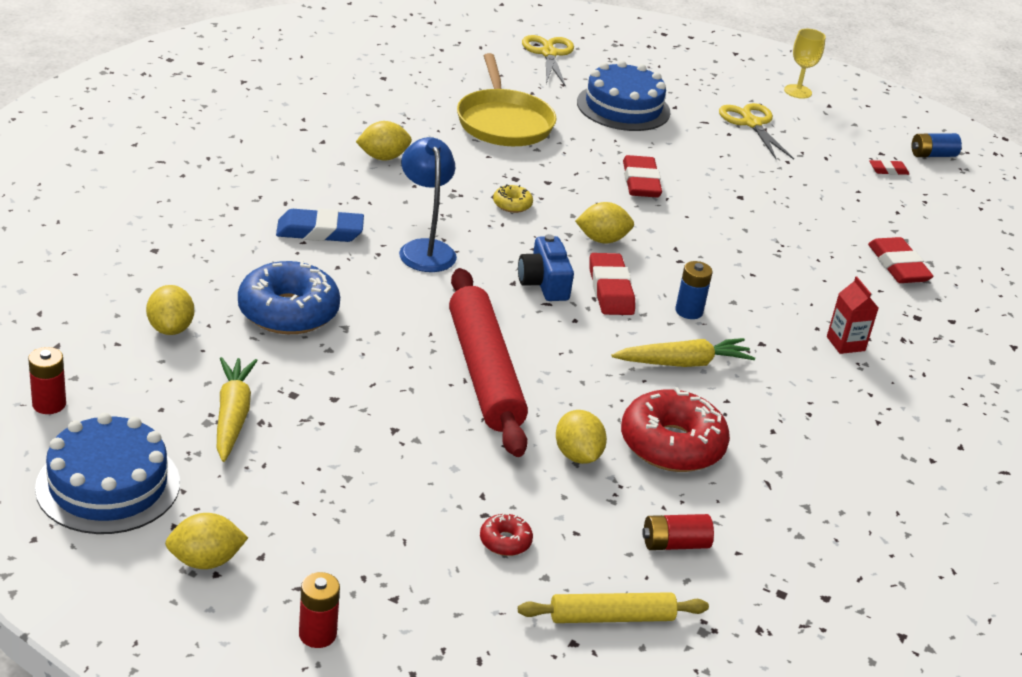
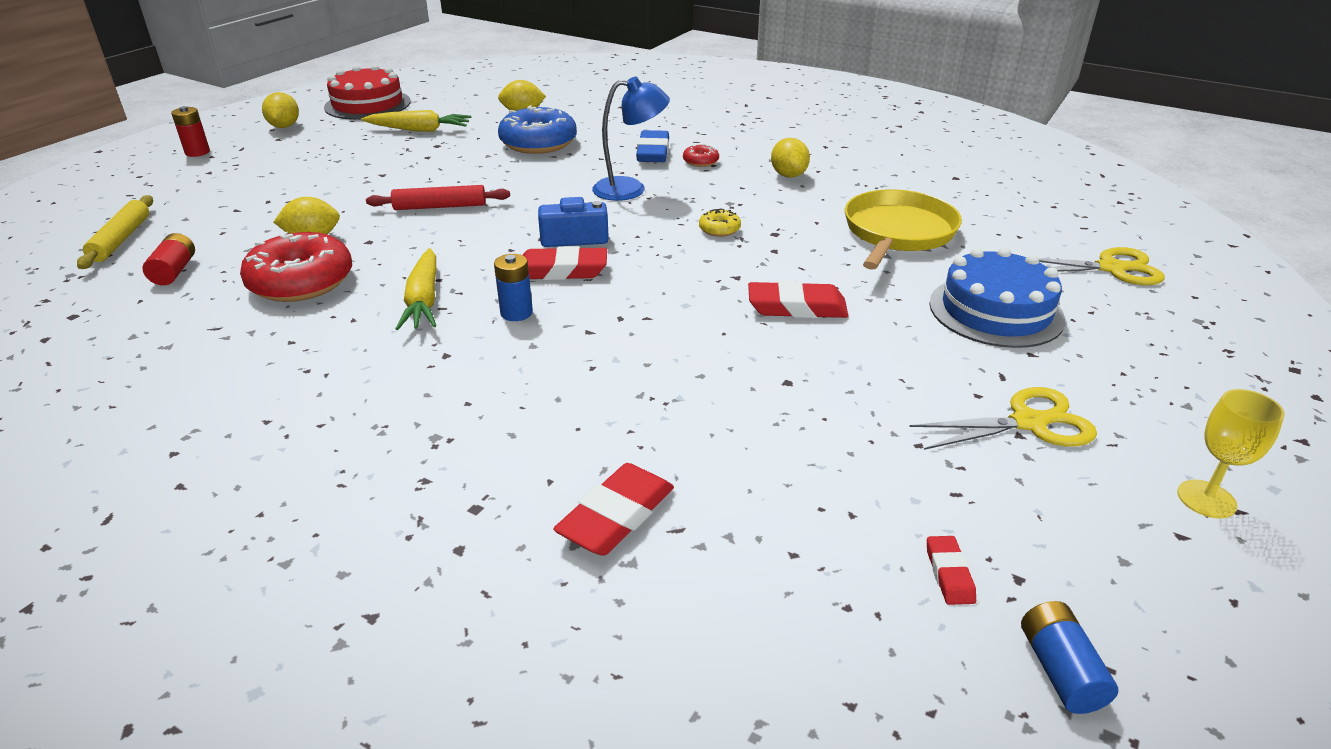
camera: 100 degrees right, 0 degrees up
(49, 404) = (450, 90): red battery -> none
(108, 485) = (367, 104): blue cake -> red cake
(484, 373) = (440, 206): red rolling pin -> red rolling pin, size x0.55
(503, 122) = (897, 232): yellow pan -> yellow pan turned 120 degrees clockwise
(505, 541) = (233, 206): red donut -> red donut (700, 161)
(602, 240) = (658, 273): yellow lemon -> none
(845, 344) = (427, 421): red carton -> none
(898, 266) = (616, 516): red eraser -> red eraser turned 45 degrees counterclockwise

